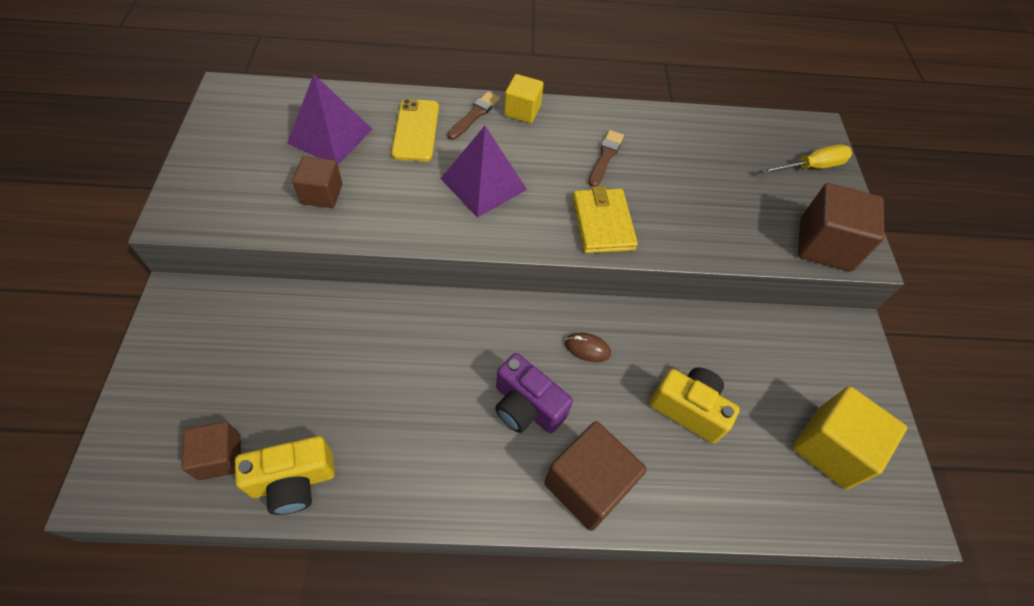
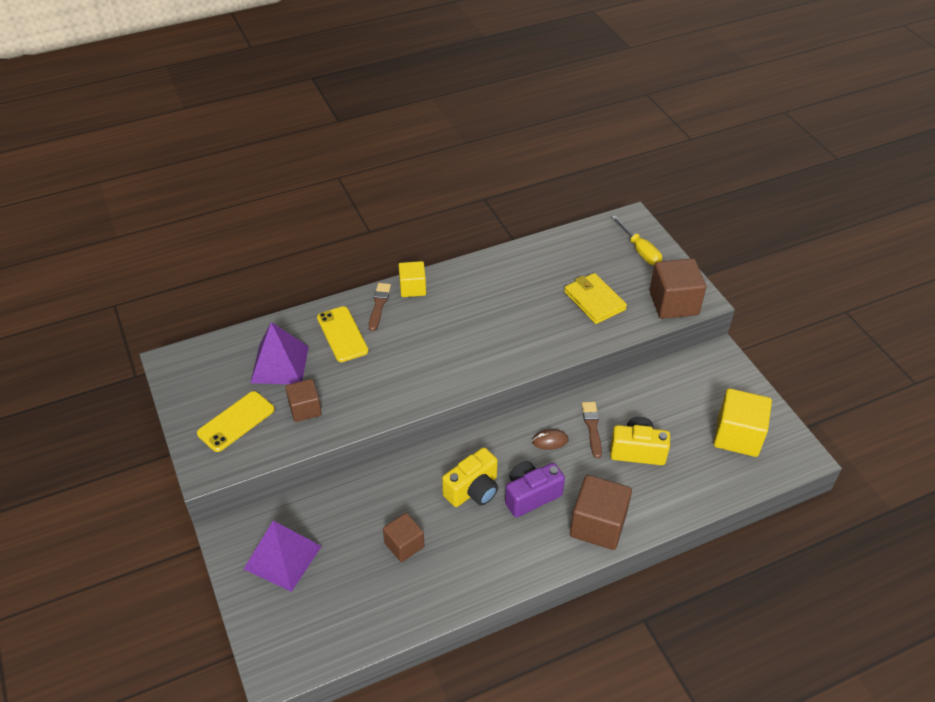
camera: 20 degrees left, 10 degrees down
(220, 457) = (342, 618): brown cube -> brown cube (404, 545)
(243, 178) = (236, 421): none -> yellow phone
(293, 481) = (403, 609): yellow camera -> yellow camera (473, 490)
(483, 184) = (418, 354): purple pyramid -> purple pyramid (283, 557)
(526, 407) = (531, 495): purple camera -> purple camera turned 135 degrees clockwise
(602, 223) = (519, 348): yellow wallet -> yellow wallet (594, 301)
(605, 157) = (494, 299): brown brush -> brown brush (592, 427)
(811, 167) = (640, 250): yellow screwdriver -> yellow screwdriver turned 105 degrees clockwise

